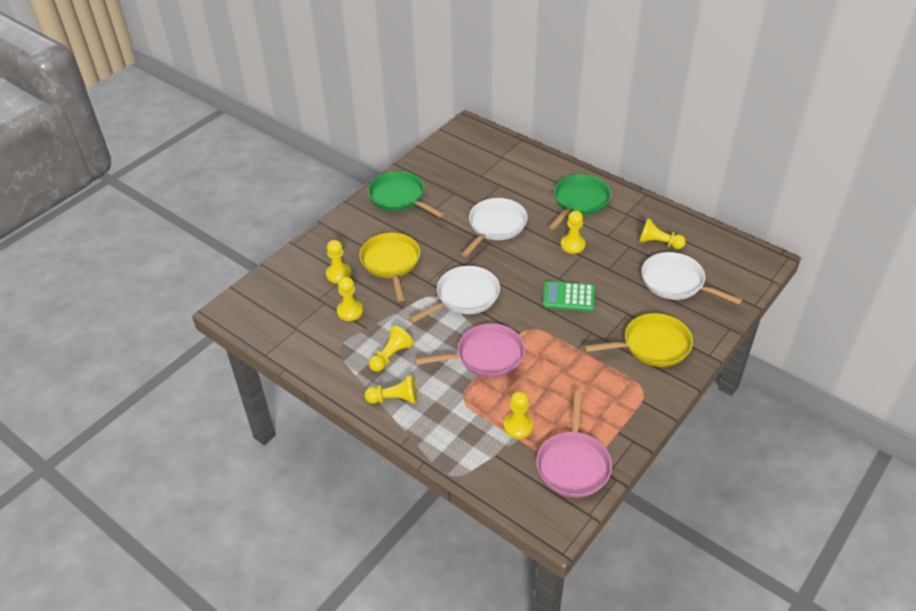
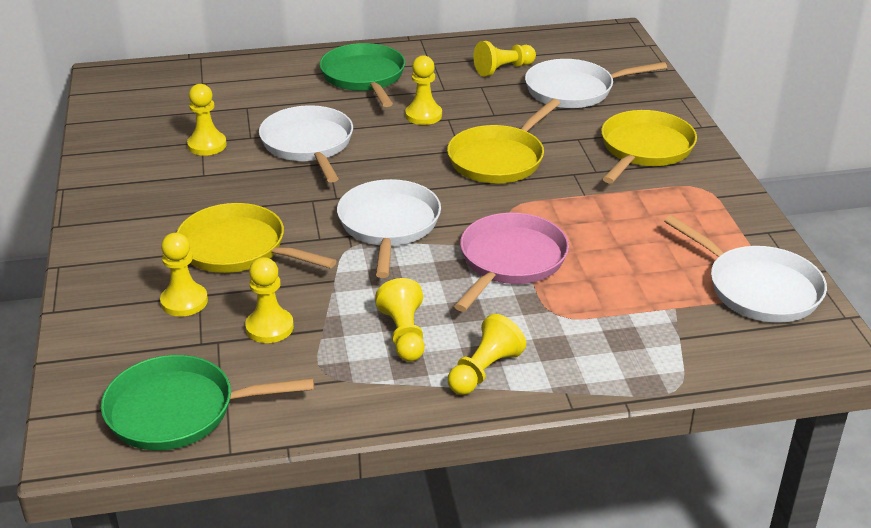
camera: 50 degrees left, 10 degrees down
(399, 197) = (133, 182): green pan -> green pan (178, 411)
(518, 426) = (654, 297): yellow pawn -> yellow pawn (207, 145)
(569, 297) = (499, 159): green calculator -> yellow pan
(573, 464) = (758, 288): pink pan -> white pan

